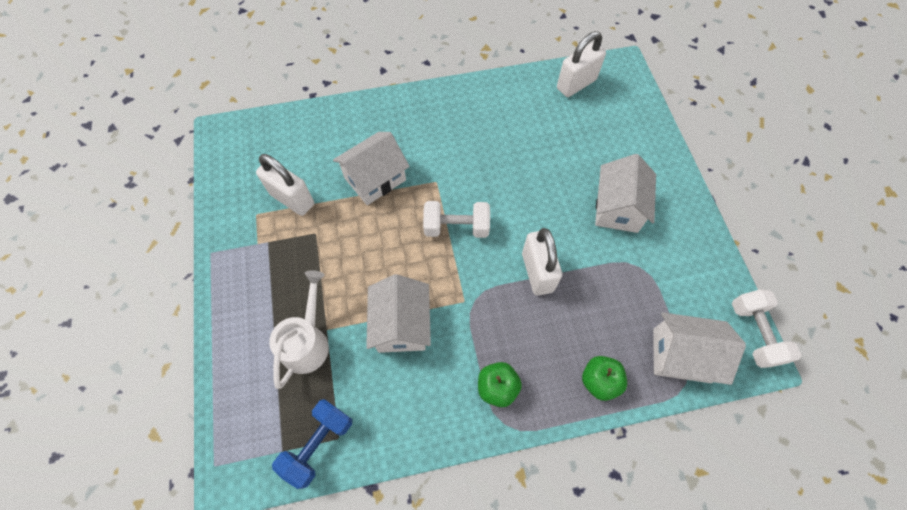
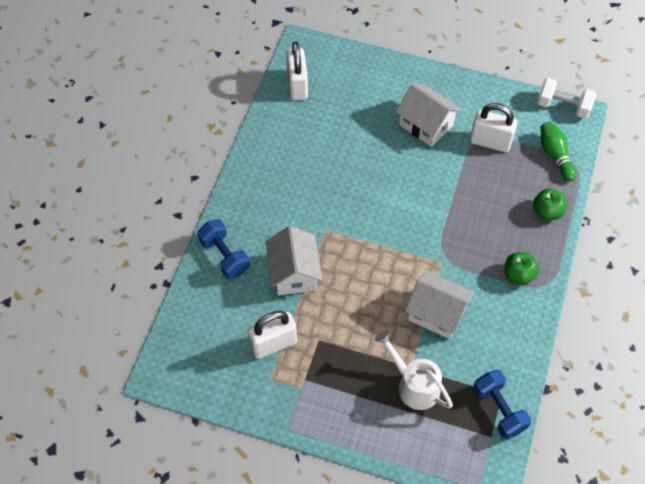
camera: 60 degrees left, 5 degrees down
(361, 120) = (225, 256): none -> blue dumbbell
(456, 227) = (377, 237): white dumbbell -> none
(537, 272) = (447, 204): white padlock -> white padlock (490, 142)
(681, 355) = (555, 155): white house -> green bowling pin

